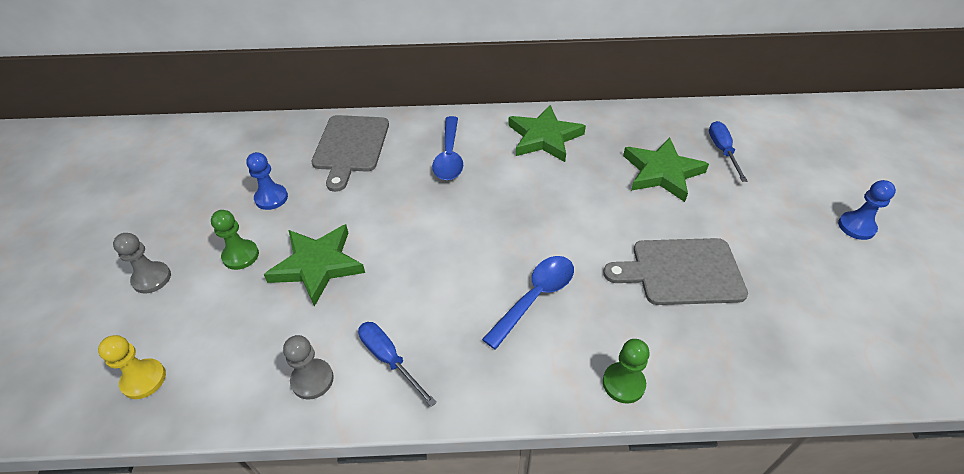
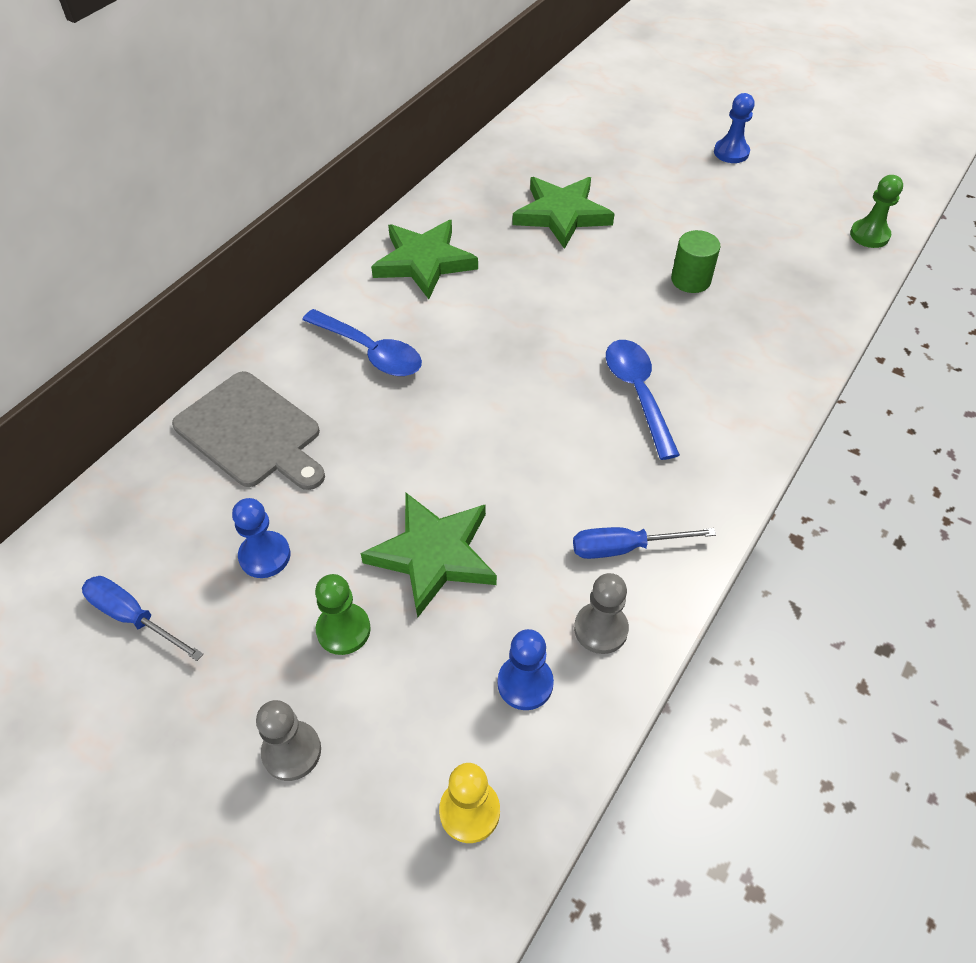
camera: 55 degrees left, 5 degrees up
(247, 360) = (525, 683): none -> blue pawn
(623, 383) = (778, 389): green pawn -> green pawn (869, 235)
(681, 272) = (690, 280): grey cutting board -> green cylinder
(722, 151) = (574, 161): blue screwdriver -> blue screwdriver (133, 617)

